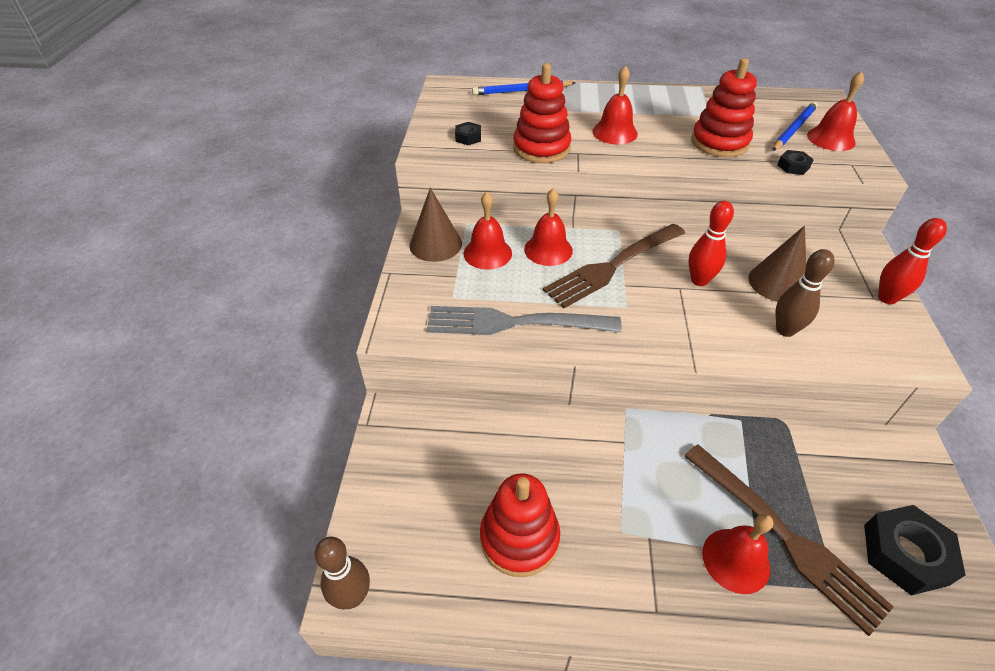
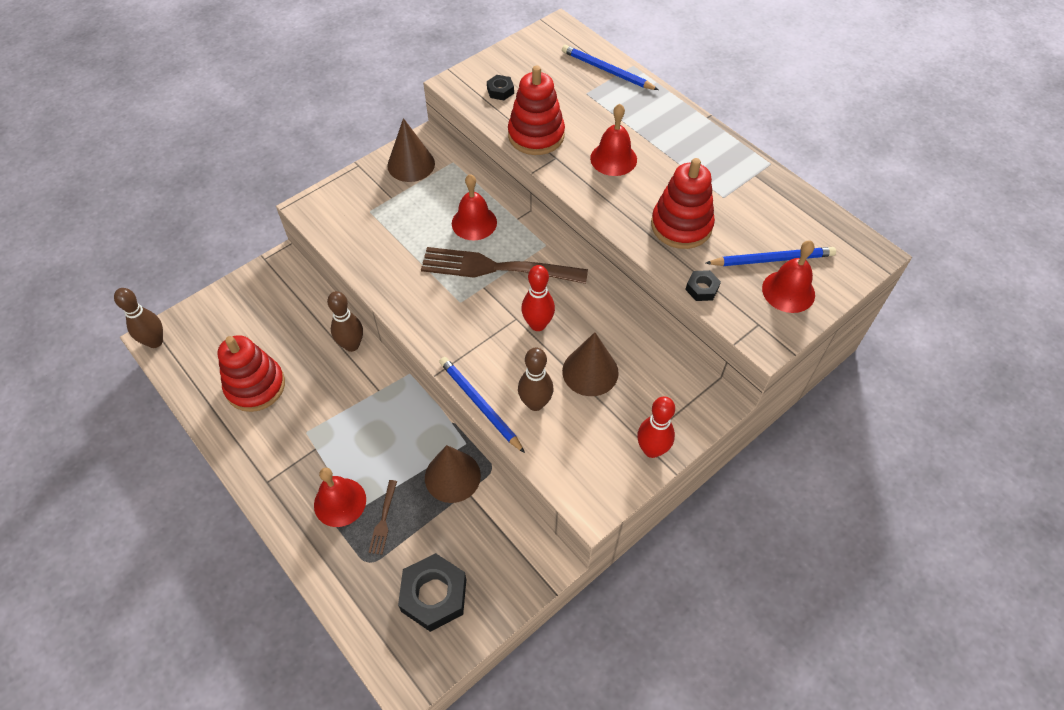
camera: 45 degrees right, 10 degrees up
(487, 253) = (432, 195): red bell -> none
(513, 323) = (378, 256): grey fork -> none
(550, 427) = (352, 345): none -> brown bowling pin
(758, 362) = (480, 405): none -> blue pencil
(771, 452) = (452, 476): none -> brown cone
(785, 537) = (383, 520): brown fork -> brown fork, size x0.42

